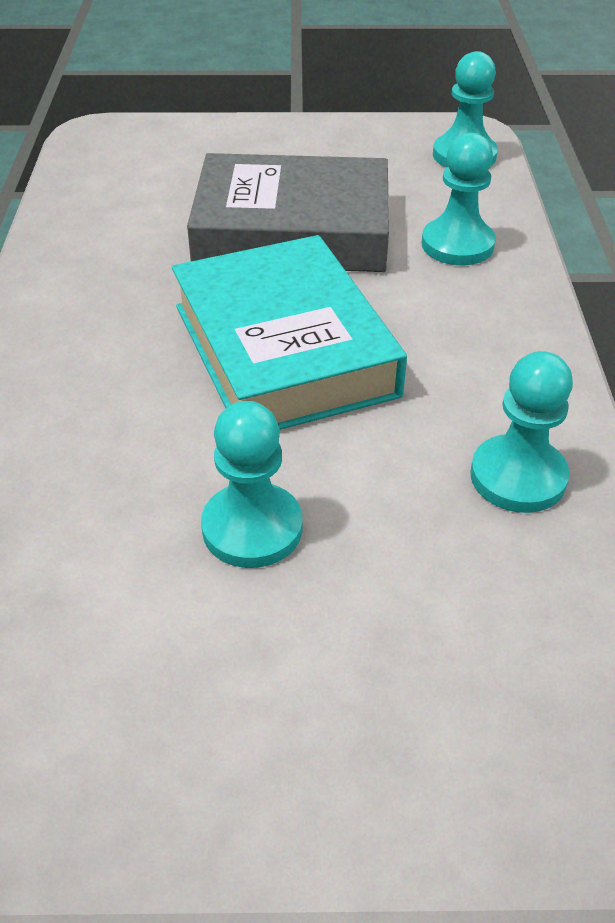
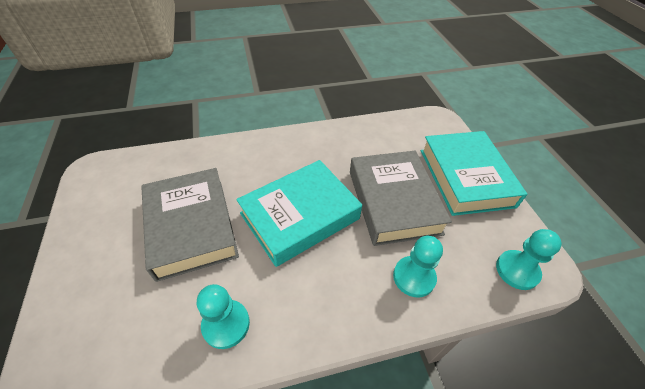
camera: 75 degrees right, 5 degrees up
(252, 528) = (191, 226): turquoise pawn -> grey book
(268, 147) = (465, 177): none -> turquoise book

